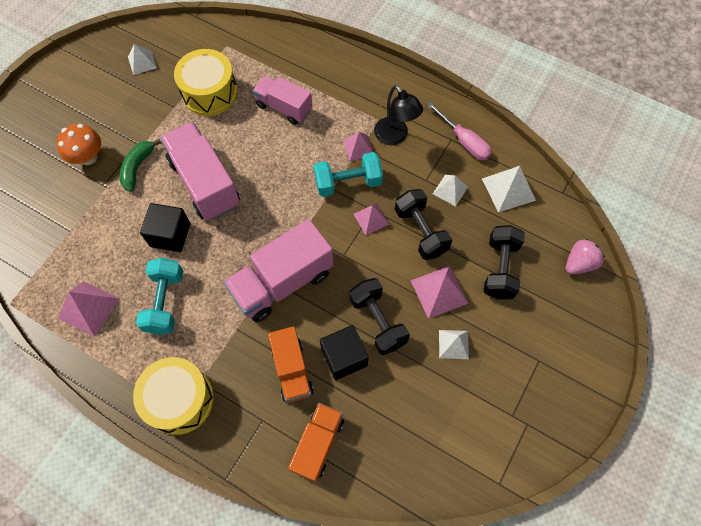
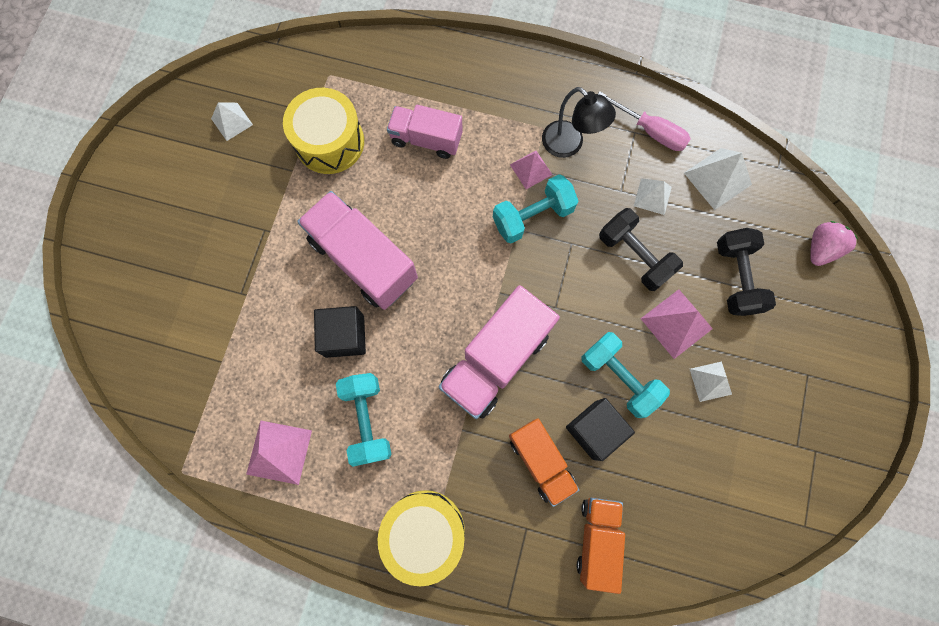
camera: 15 degrees left, 10 degrees up
(88, 157) = (209, 263): orange mushroom -> none
(137, 167) = (275, 261): green banana -> none
(371, 219) = (573, 255): pink pyramid -> none
(377, 321) = (618, 377): black dumbbell -> turquoise dumbbell

